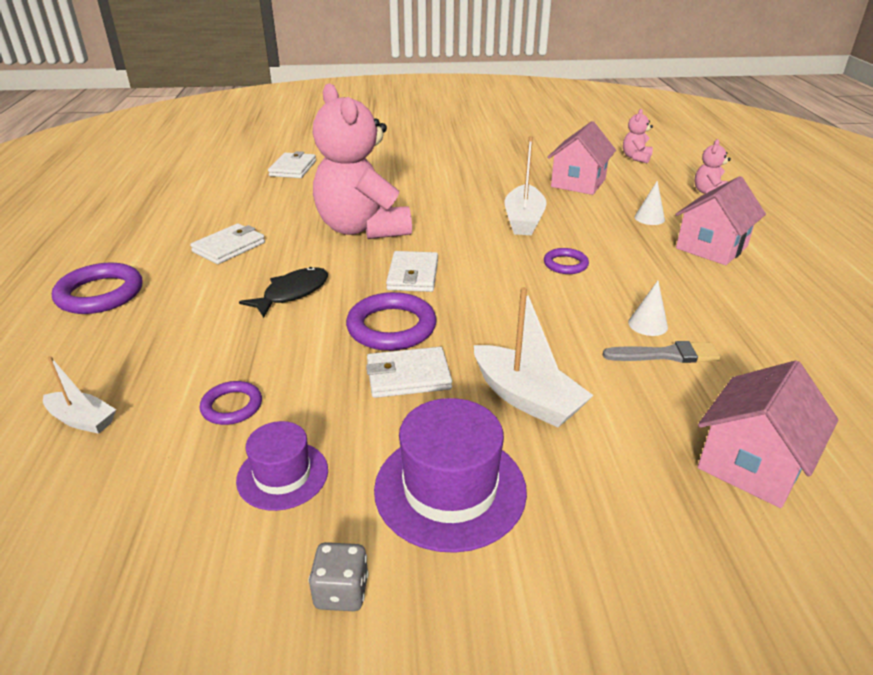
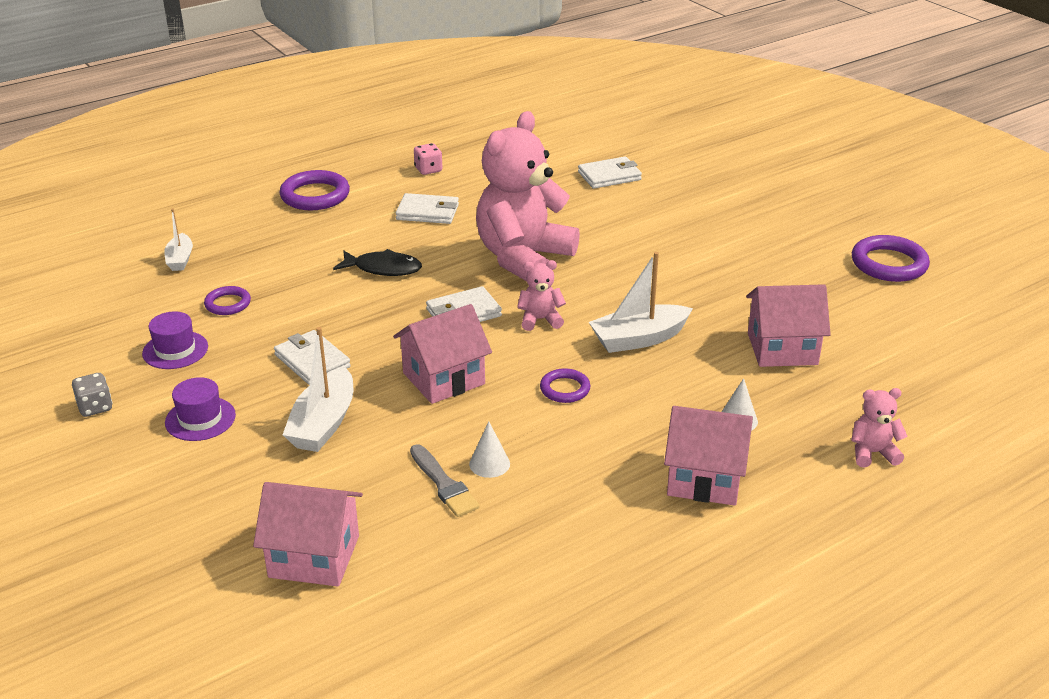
camera: 60 degrees right, 0 degrees up
(158, 228) = (428, 170): none -> pink dice
(391, 327) = (372, 331): purple ring -> purple ring (889, 264)
(450, 489) = (200, 419): purple hat -> purple hat, size x0.61
(505, 311) = (444, 378): none -> pink house
(636, 158) = (924, 373): pink teddy bear -> pink teddy bear (540, 320)

